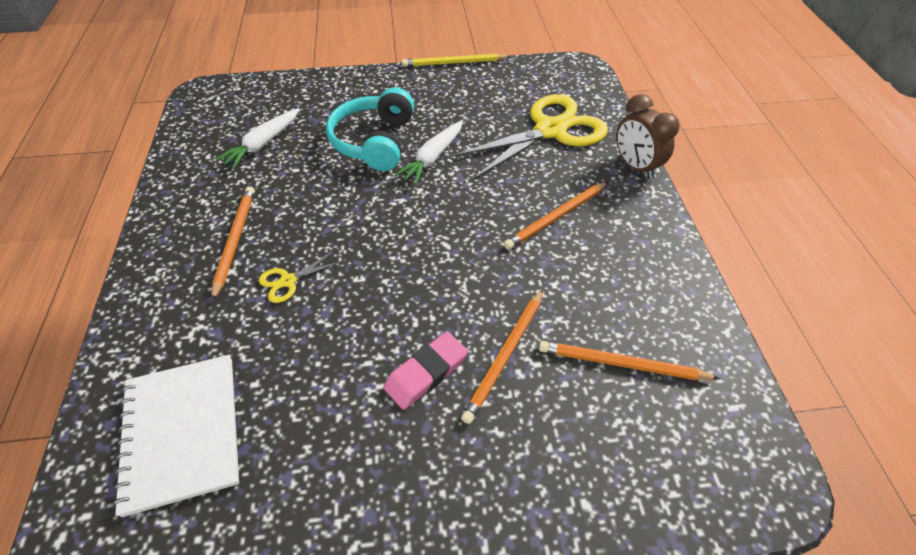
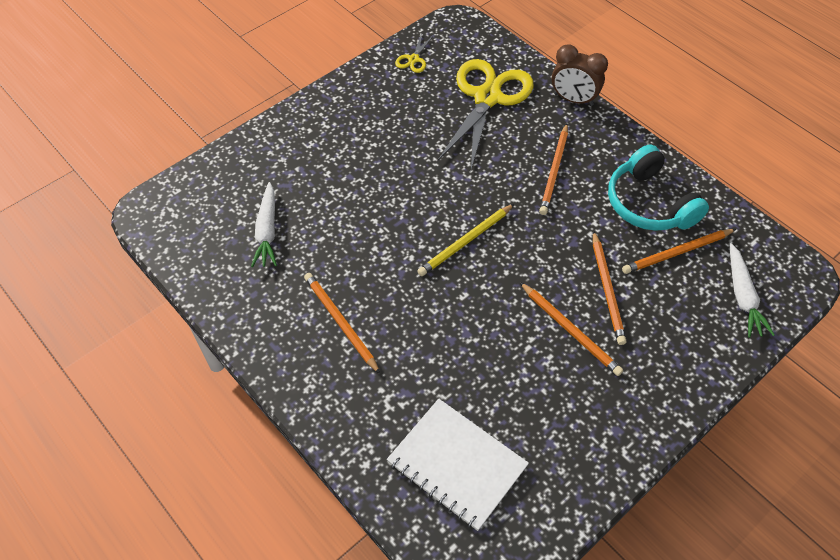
camera: 35 degrees left, 5 degrees up
(288, 281) = (415, 327): yellow scissors -> yellow scissors (413, 59)
(374, 141) = (360, 179): turquoise headphones -> turquoise headphones (649, 203)
(426, 373) = (570, 330): pink eraser -> orange pencil
(432, 158) = (421, 169): white carrot -> white carrot (742, 296)
(454, 63) = (350, 68): yellow pencil -> yellow pencil (465, 242)

